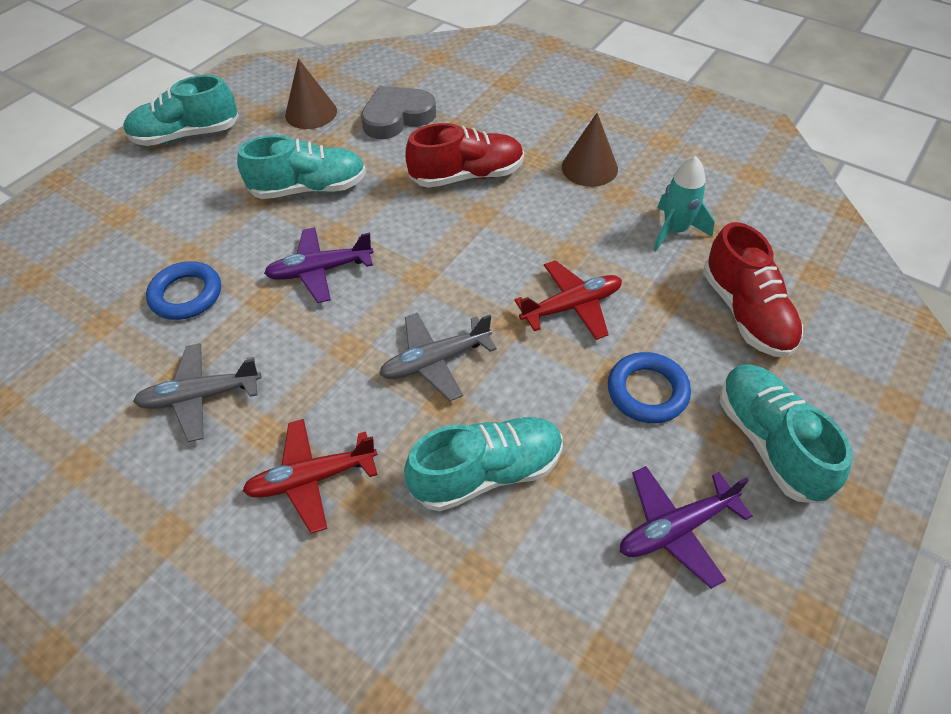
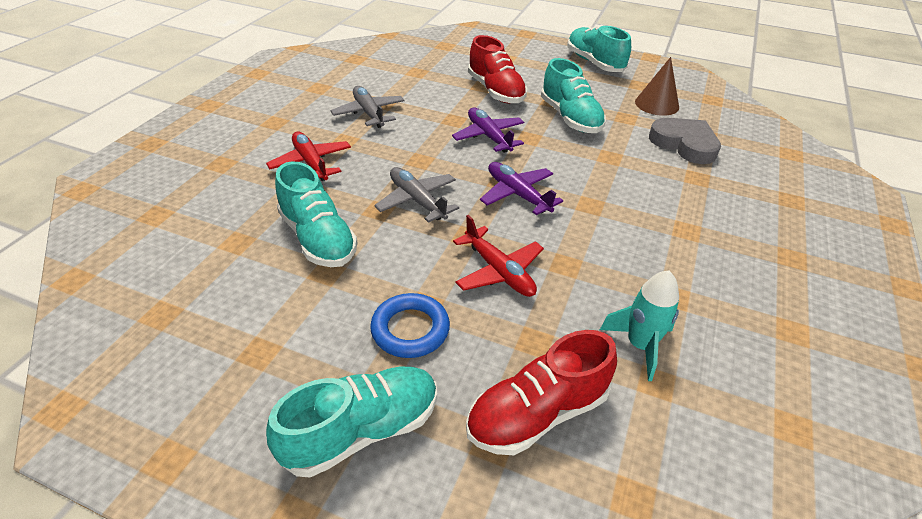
camera: 75 degrees right, 10 degrees down
(186, 295) = (448, 92): blue ring -> none
(467, 176) = (634, 191): red shoe -> red shoe (496, 91)
(589, 168) = (700, 270): brown cone -> none
(675, 528) = (266, 354): purple plane -> purple plane (517, 194)

